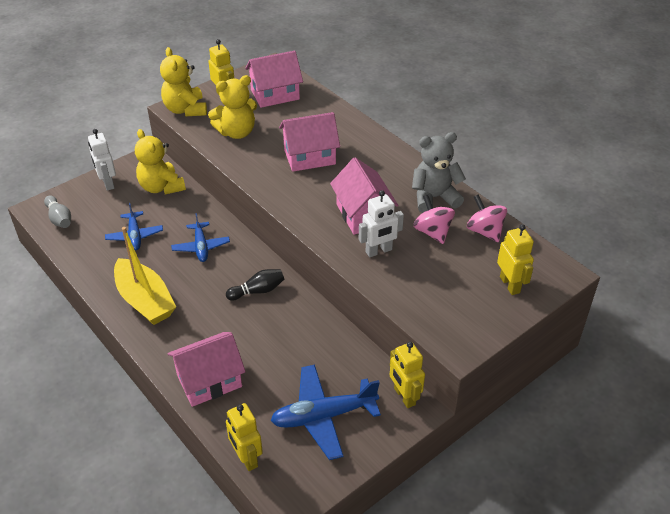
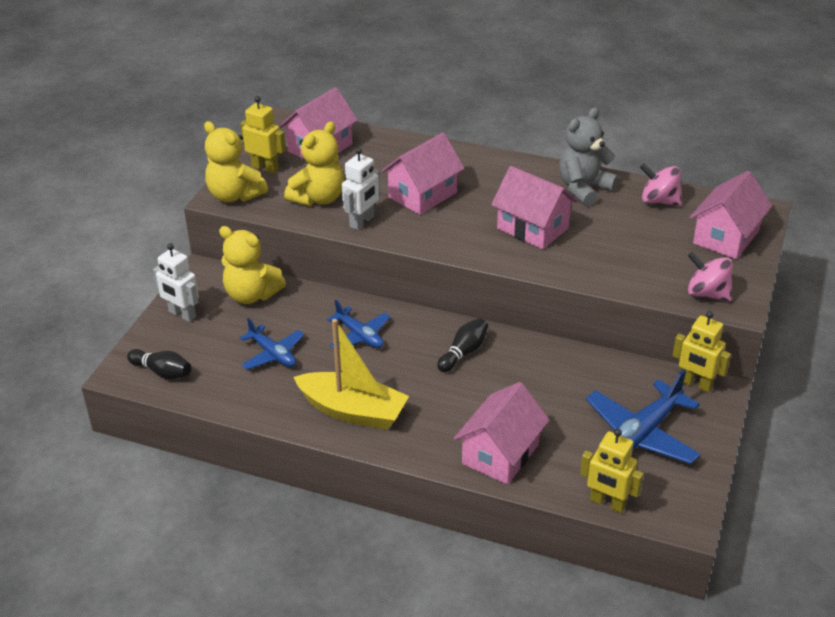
camera: 30 degrees left, 5 degrees down
(59, 219) = (162, 372): grey bowling pin -> black bowling pin
(379, 251) = (582, 254): white robot -> white robot (362, 222)
(432, 232) = (613, 219): pink spinning top -> pink spinning top (707, 294)
(510, 285) = (726, 237): yellow robot -> pink house

